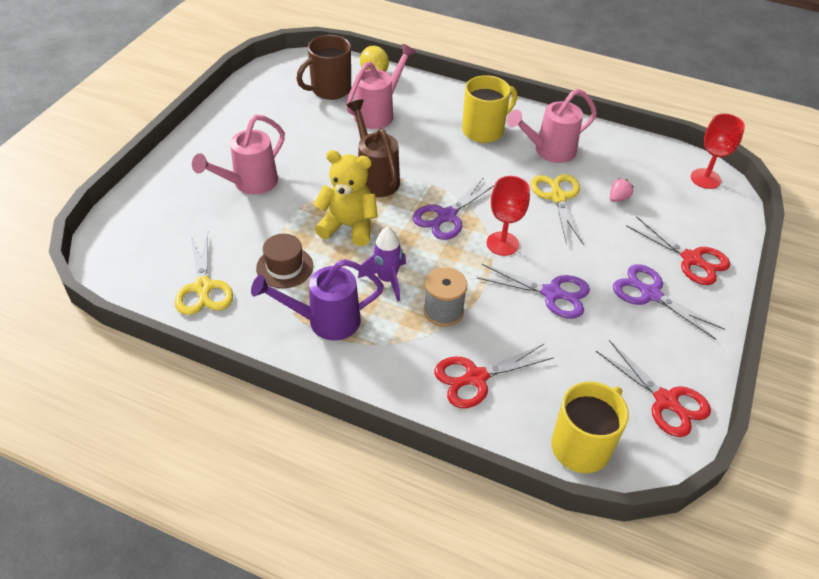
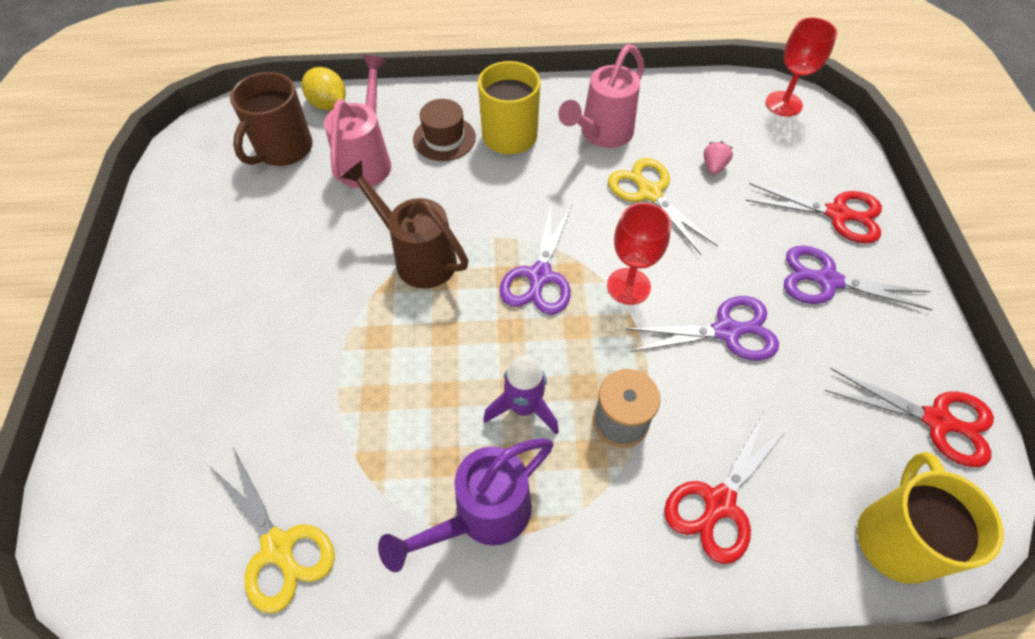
camera: 25 degrees left, 10 degrees up
(249, 184) = (251, 341): pink watering can -> none
(284, 267) = (377, 454): brown hat -> brown hat (444, 138)
(348, 226) = (426, 347): yellow teddy bear -> none

